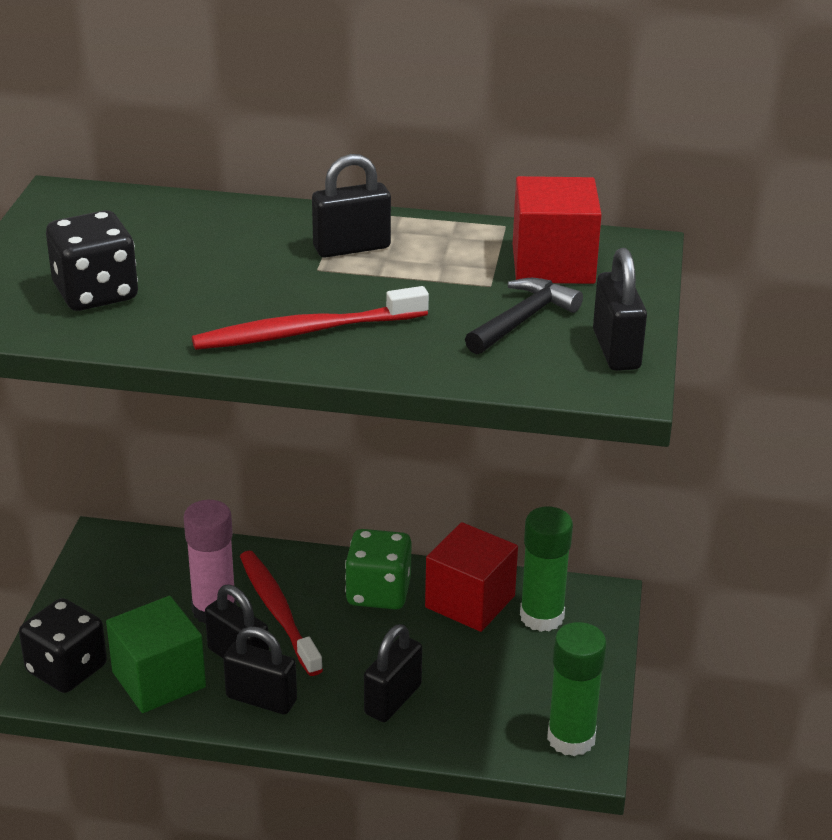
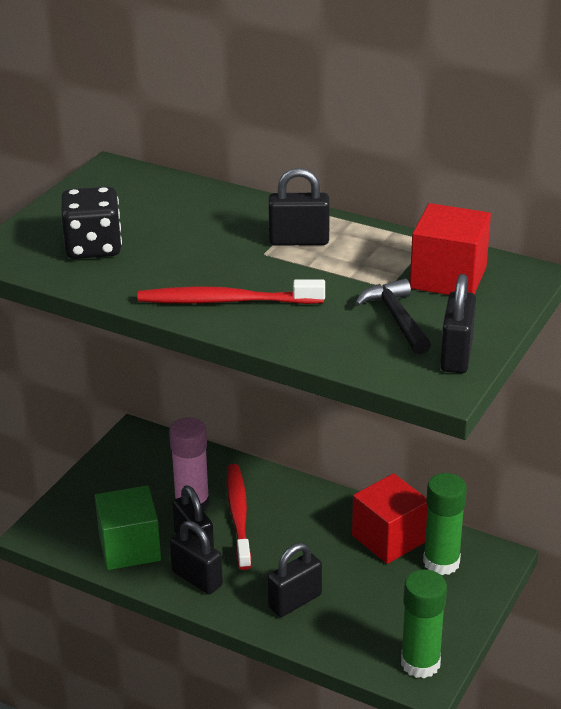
camera: 20 degrees right, 0 degrees up
(66, 669) = (68, 525): black dice -> none
(378, 592) = (321, 516): green dice -> none
(522, 320) = (396, 319): black hammer -> black hammer turned 75 degrees counterclockwise

